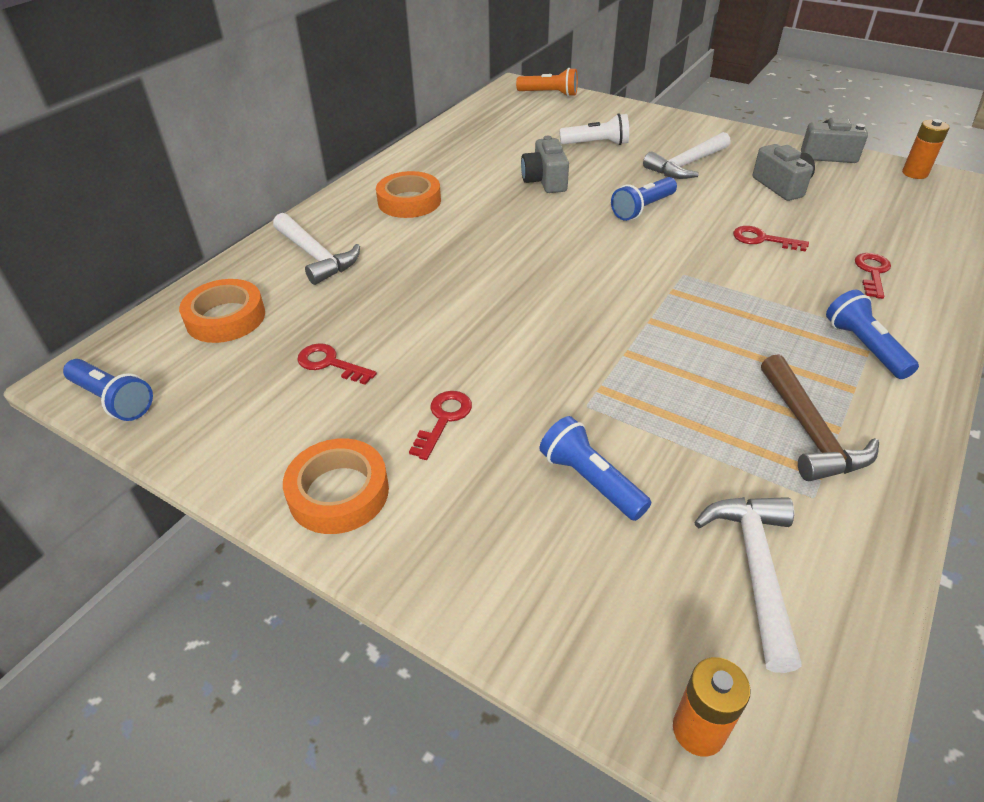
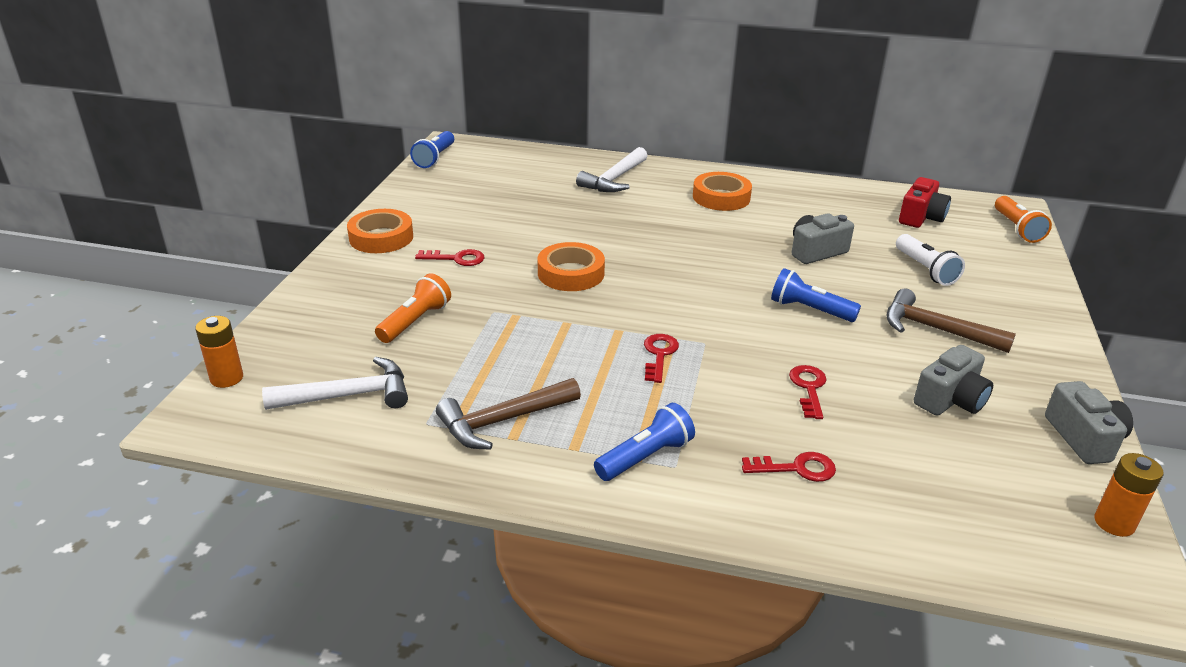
camera: 70 degrees right, 10 degrees down
(225, 318) = (525, 168): orange tape -> orange tape (571, 273)
(330, 363) = (495, 210): red key -> red key (659, 355)
(510, 122) = (921, 217): none -> red camera
(590, 481) = (415, 321): blue flashlight -> orange flashlight
(686, 165) = (936, 329): white hammer -> brown hammer

